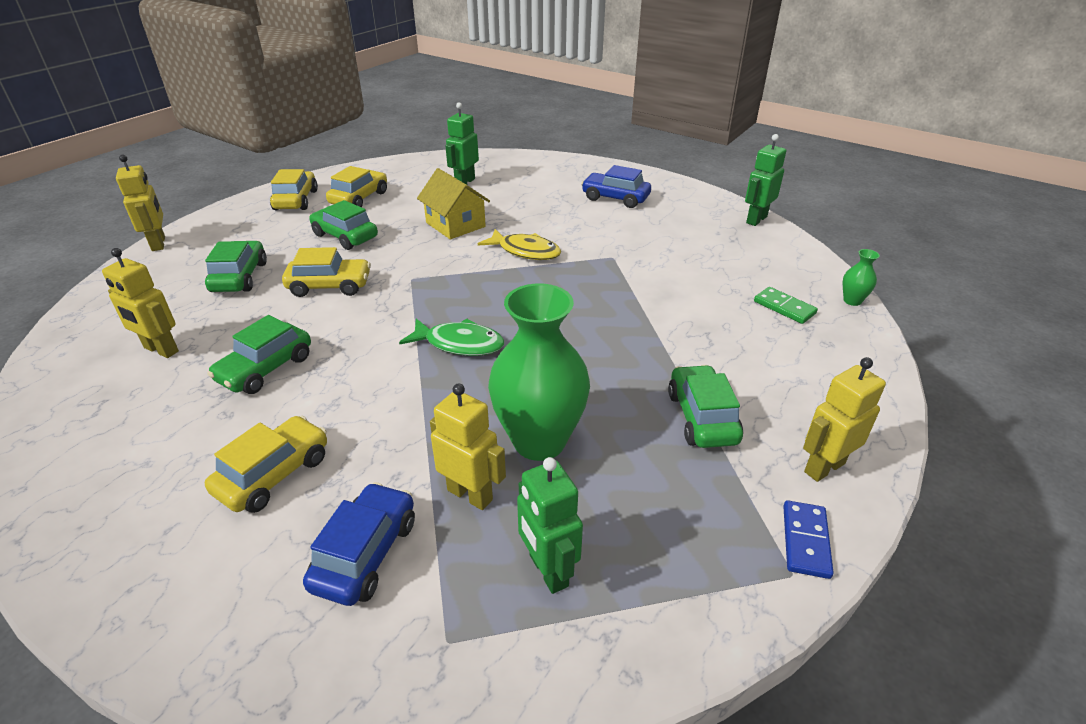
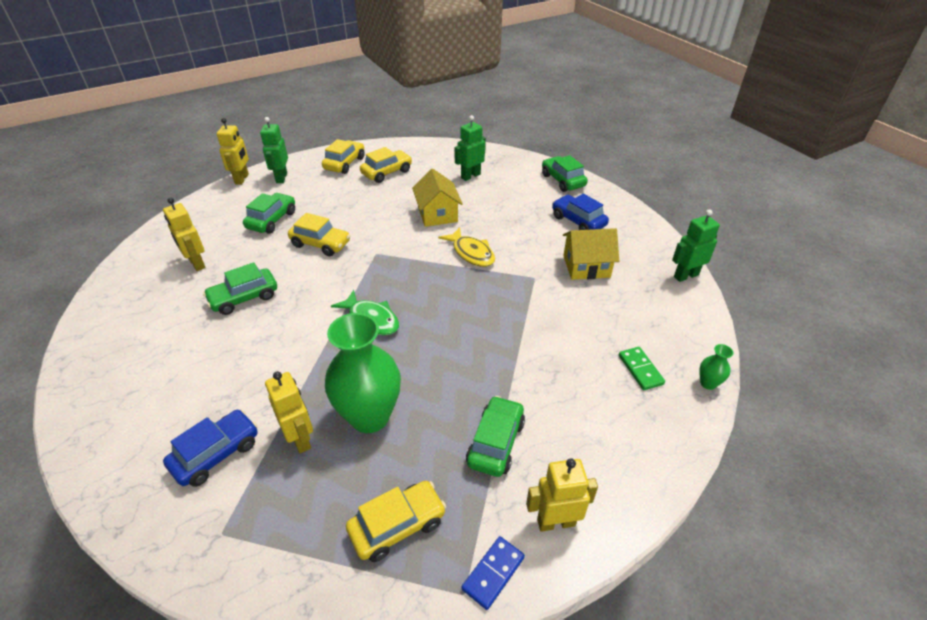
camera: 25 degrees right, 5 degrees up
(274, 474) = (202, 377): yellow car -> yellow car (397, 525)
(345, 236) = (356, 204): green car -> green car (563, 180)
(548, 571) = (308, 514): green robot -> green robot (281, 178)
(657, 234) = (586, 266): none -> yellow house

